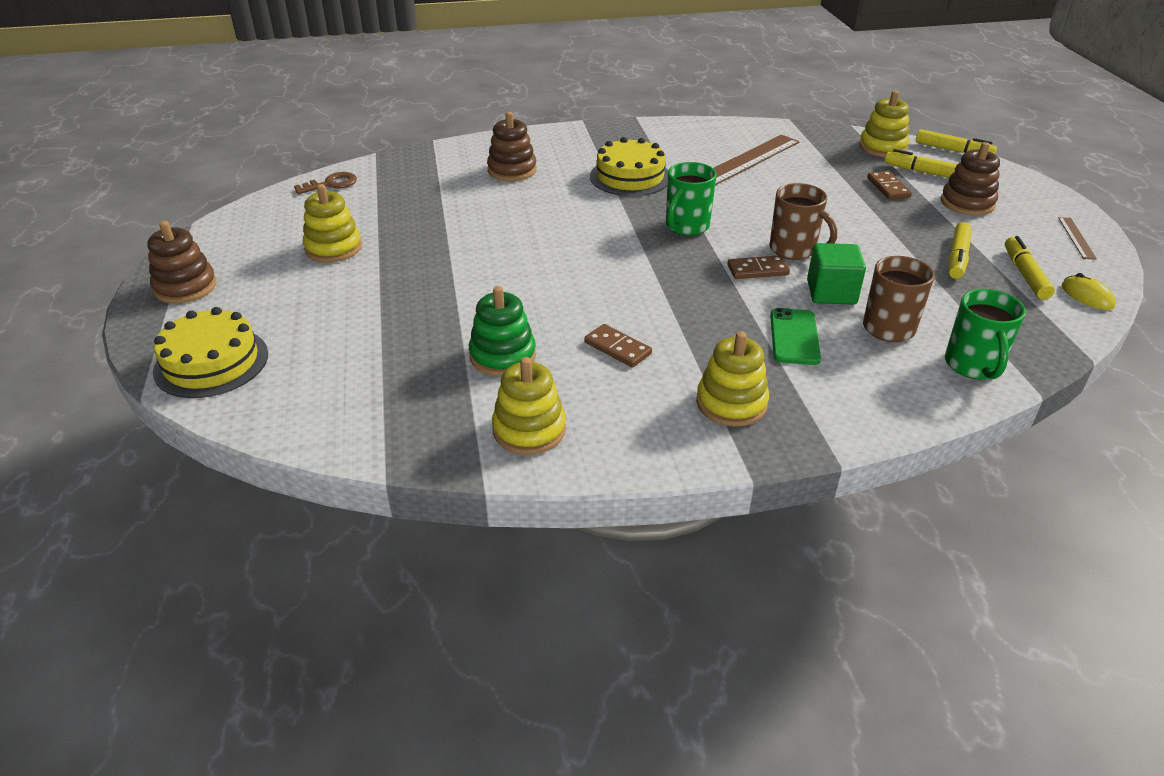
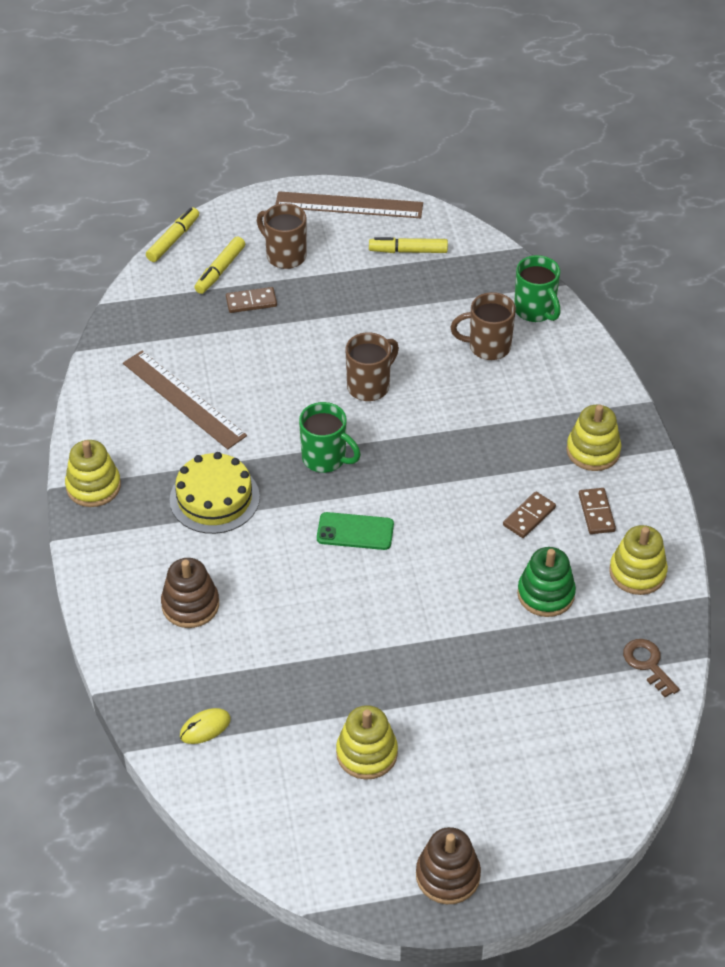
camera: 90 degrees left, 10 degrees up
(211, 362) = (573, 814): yellow cake -> none
(331, 184) = (215, 784): brown key -> brown key (647, 664)
(757, 270) = (404, 415): brown domino -> brown domino (596, 513)
(794, 337) = (505, 404): green phone -> green phone (355, 531)
(831, 292) = (439, 372): green cube -> none
(882, 147) = (160, 289): yellow stacking toy -> yellow stacking toy (93, 486)
(957, 257) = (382, 284): yellow marker -> none
(967, 203) = (285, 255): brown stacking toy -> brown mug
(973, 366) = (535, 310): green mug -> green mug turned 60 degrees clockwise
(1076, 238) = (349, 205): brown ruler -> brown ruler, size x2.11
(1087, 296) = (439, 225): yellow mouse -> yellow mouse (205, 728)

